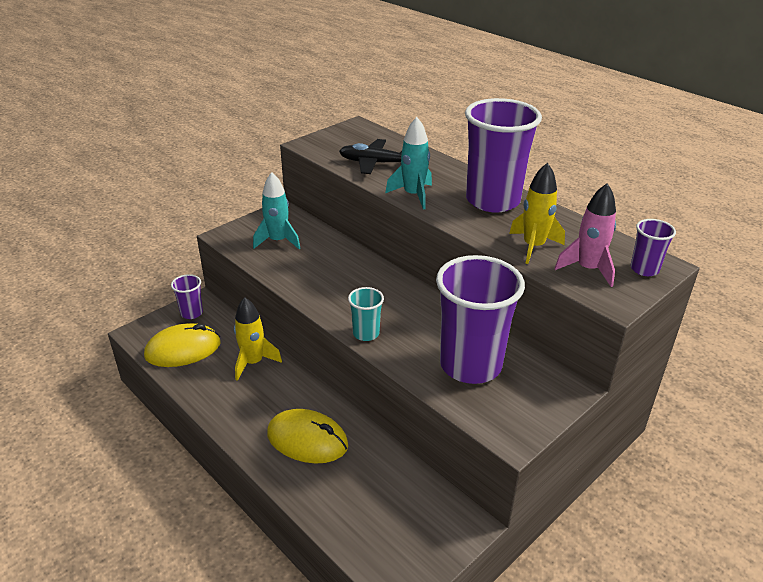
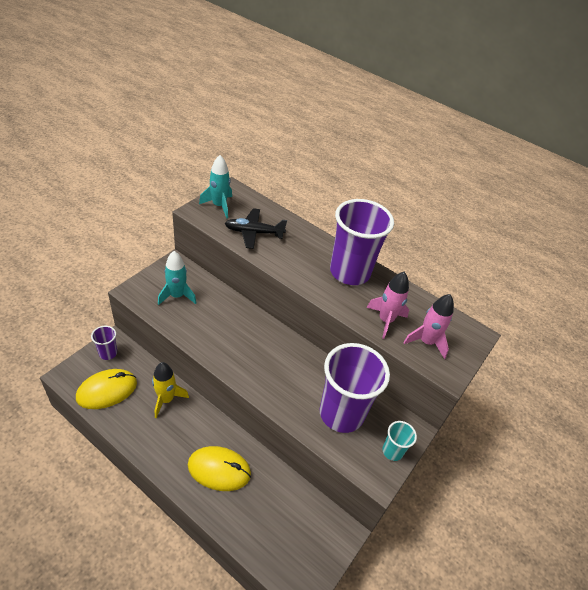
camera: 15 degrees left, 10 degrees up
(366, 333) = (260, 388): turquoise cup -> turquoise cup (392, 451)
(413, 195) = (289, 268): turquoise rocket -> turquoise rocket (219, 206)
(533, 246) = (385, 320): yellow rocket -> pink rocket
(644, 269) = (465, 339): purple cup -> none

